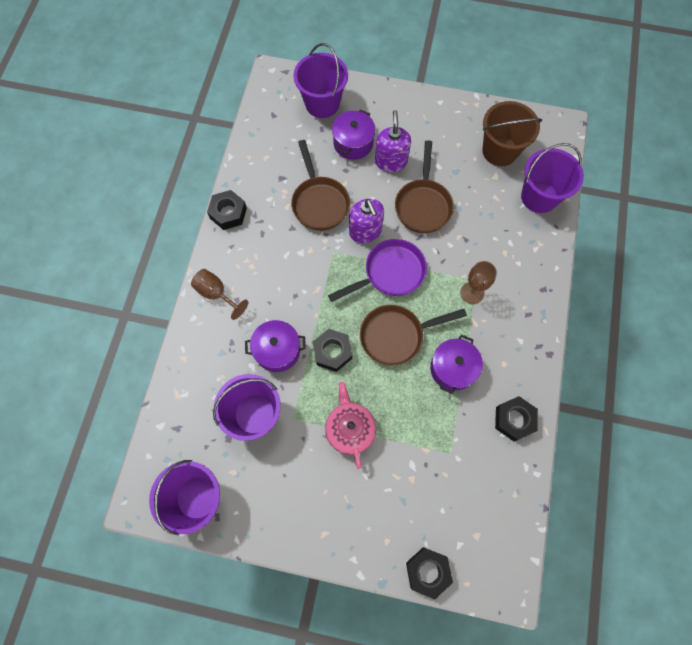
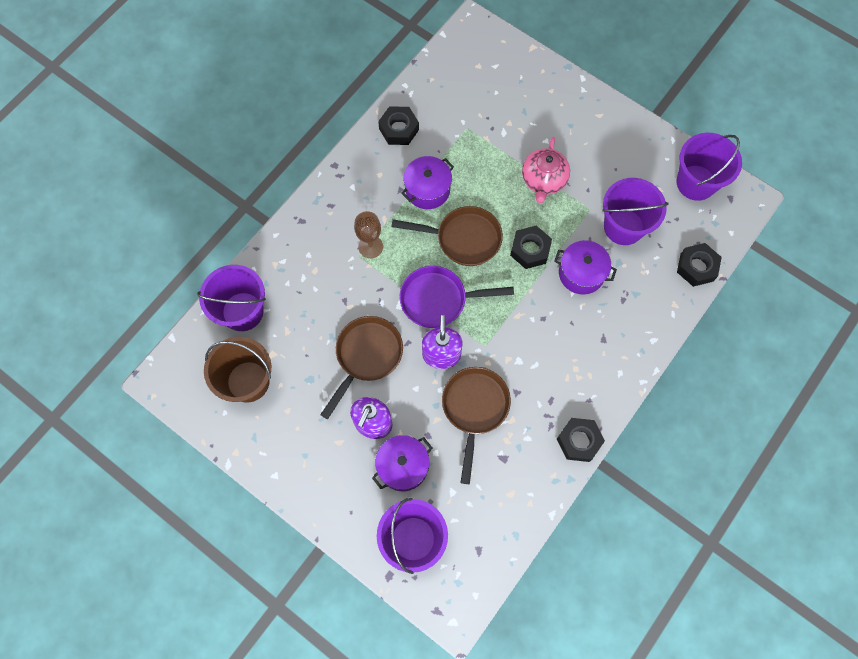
camera: 155 degrees left, 0 degrees up
(216, 294) = (622, 354): brown goblet -> none
(427, 571) = (529, 60): black nut -> black nut (696, 267)

